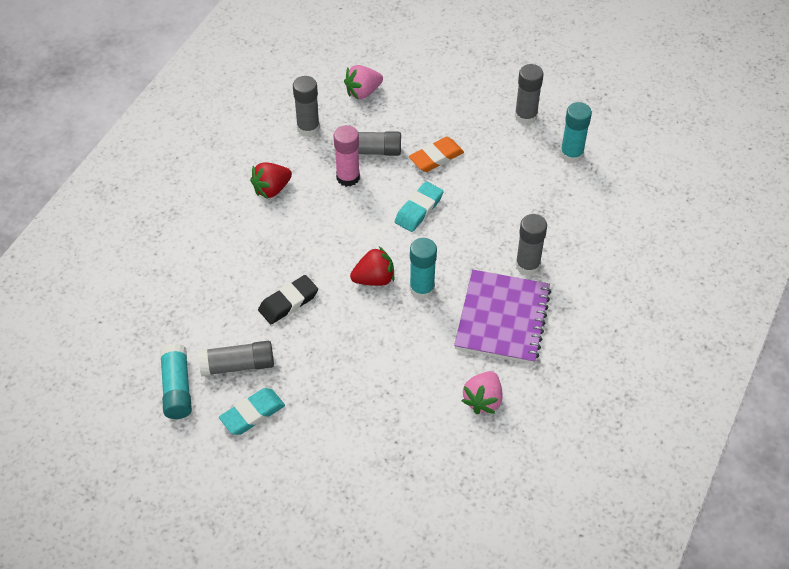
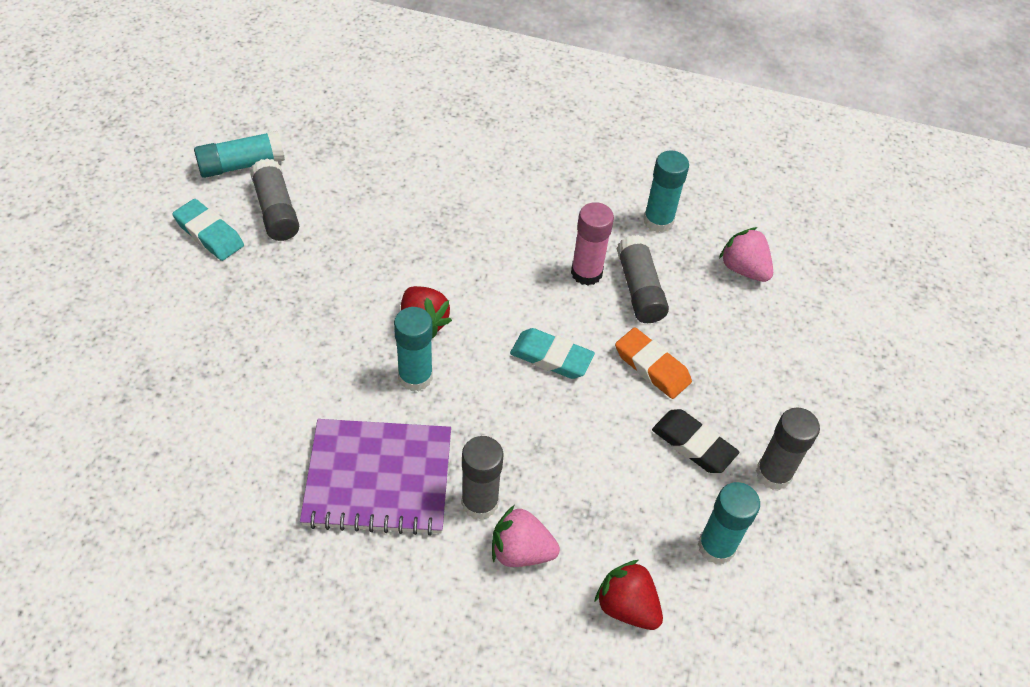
camera: 75 degrees right, 0 degrees up
(271, 189) = (545, 201): red strawberry -> red strawberry (627, 606)
(288, 302) = (373, 242): black eraser -> black eraser (693, 444)
(308, 128) = (658, 221): grey glue stick -> turquoise glue stick
(483, 400) = (238, 468): pink strawberry -> pink strawberry (521, 551)

